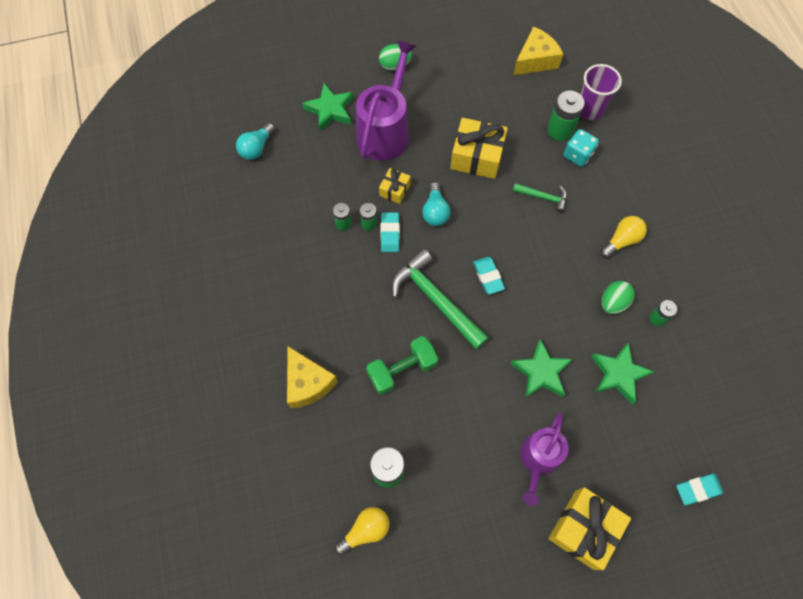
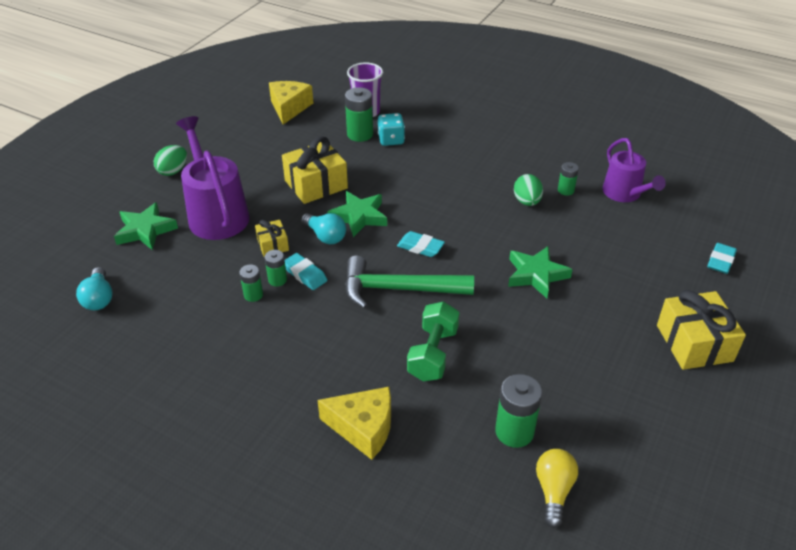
camera: 45 degrees left, 25 degrees down
(538, 459) = (607, 327): purple watering can -> purple watering can (624, 194)
(543, 197) = (398, 176): green hammer -> none
(618, 374) = (586, 237): green star -> green star (359, 217)
(621, 240) = (485, 166): yellow light bulb -> none

